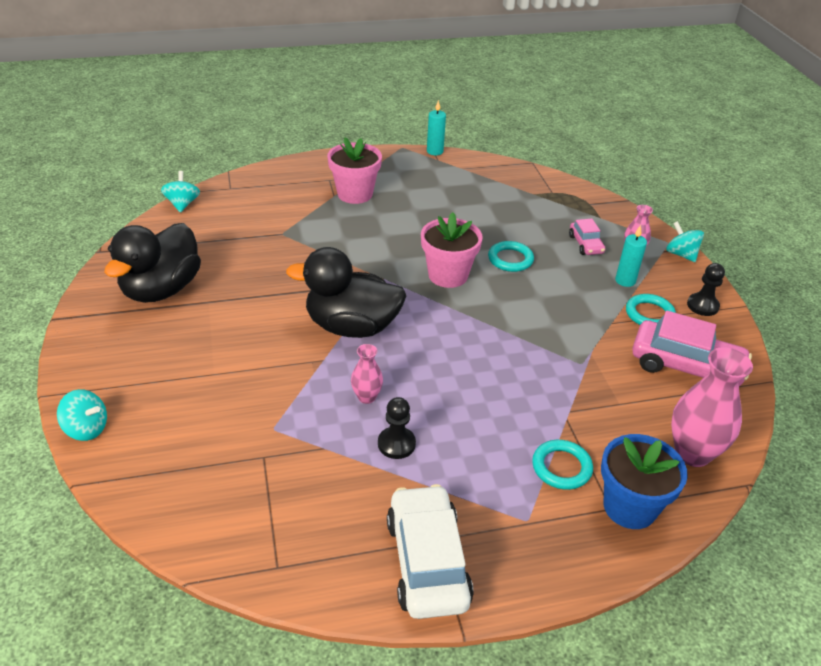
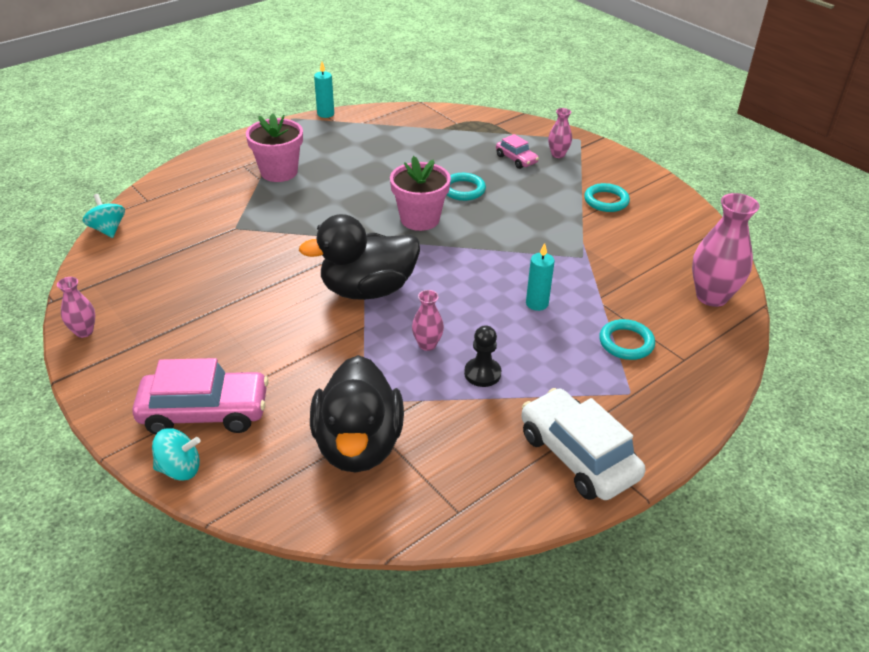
camera: 25 degrees left, 0 degrees up
(103, 285) = (84, 331): none -> pink vase
(161, 289) = (152, 316): black duck -> black duck (358, 445)
(625, 281) = (568, 180): turquoise candle -> turquoise candle (537, 303)
(629, 507) = (696, 353): blue flower pot -> none
(681, 254) = (596, 146): turquoise spinning top -> none
(685, 366) = (661, 232): pink car -> pink car (205, 412)
(702, 306) = (640, 182): black pawn -> none

